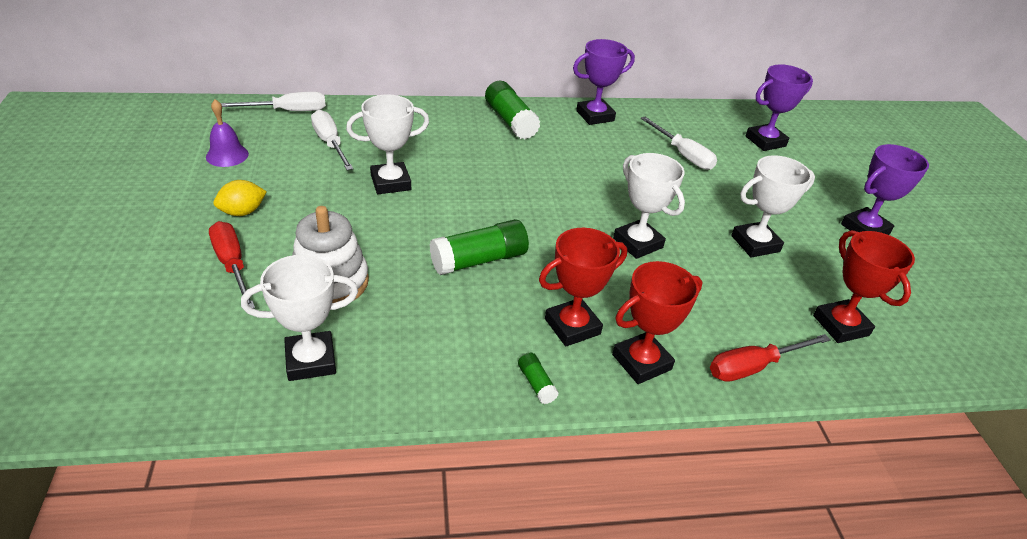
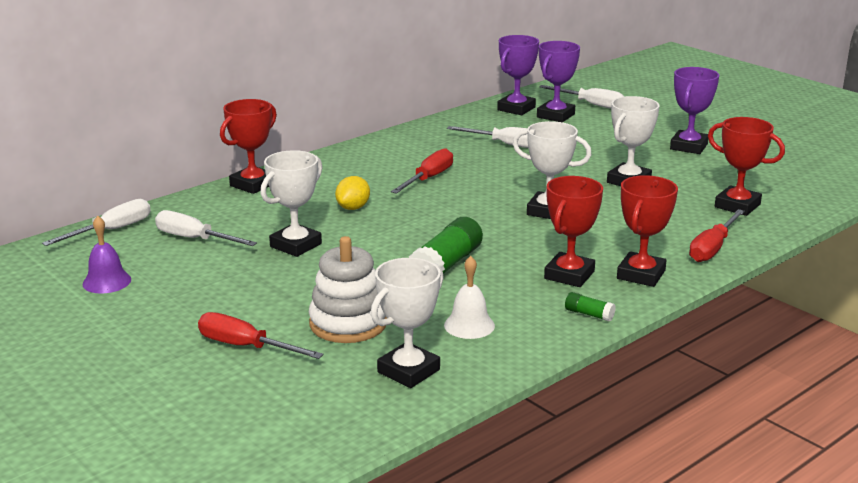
camera: 30 degrees left, 15 degrees down
(242, 212) = (193, 312): yellow lemon -> yellow lemon (353, 208)
(418, 337) = (469, 325): none -> white bell
(432, 111) = (253, 184): none -> red trophy
(510, 121) = (334, 169): green glue stick -> none
(574, 162) = (428, 178): none -> red screwdriver
(595, 116) = (401, 142): purple trophy -> purple trophy (516, 109)
(814, 142) = (591, 104): none -> white screwdriver

